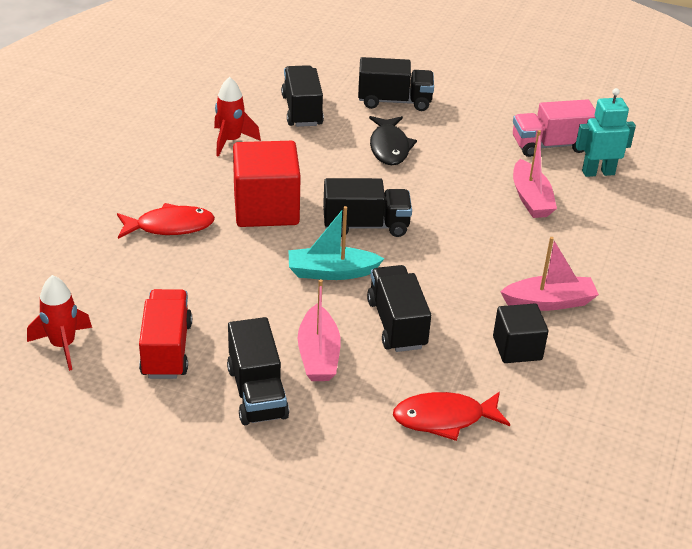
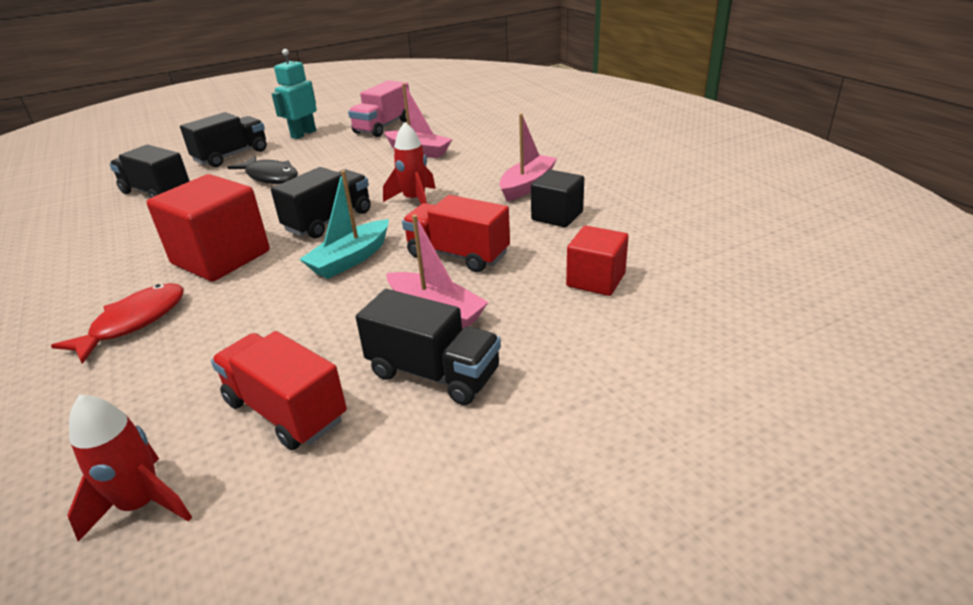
camera: 45 degrees left, 5 degrees down
(231, 141) = (112, 239): red rocket -> red rocket (415, 200)
(397, 324) = (458, 255): black truck -> red truck
(444, 419) = (596, 280): red fish -> red cube
(598, 172) = (434, 124): turquoise robot -> turquoise robot (303, 134)

